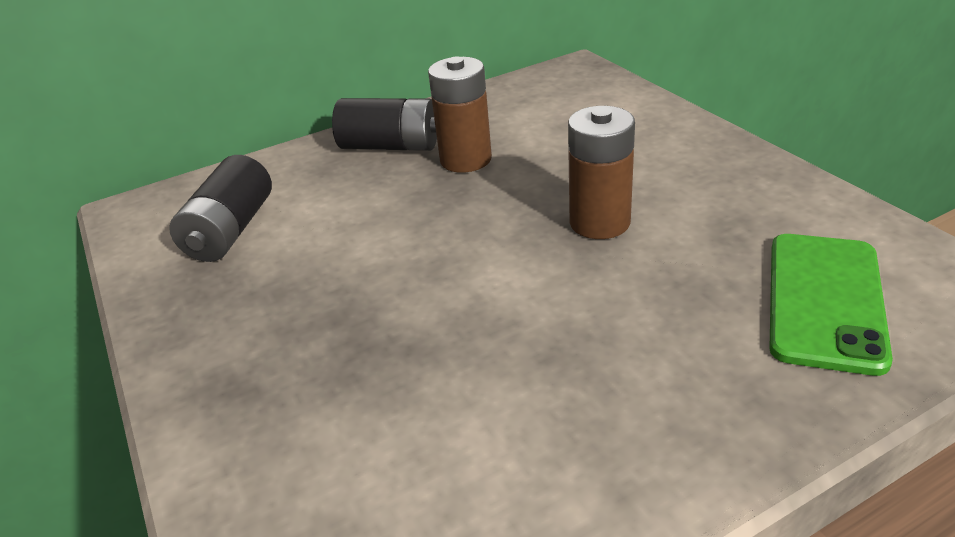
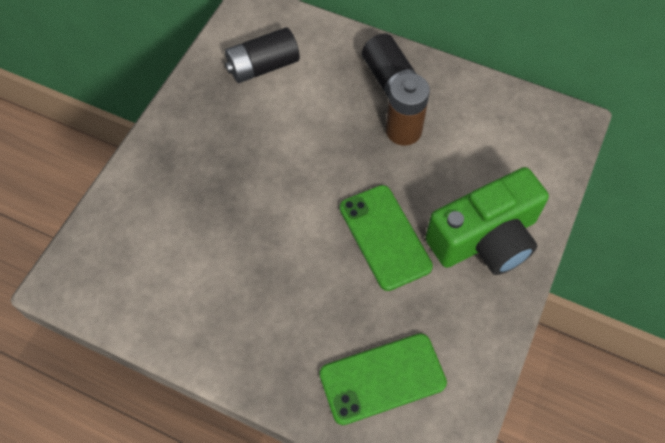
camera: 50 degrees right, 25 degrees up
(599, 222) = (384, 237): brown battery -> green phone
(669, 155) = (485, 238): none -> green camera

